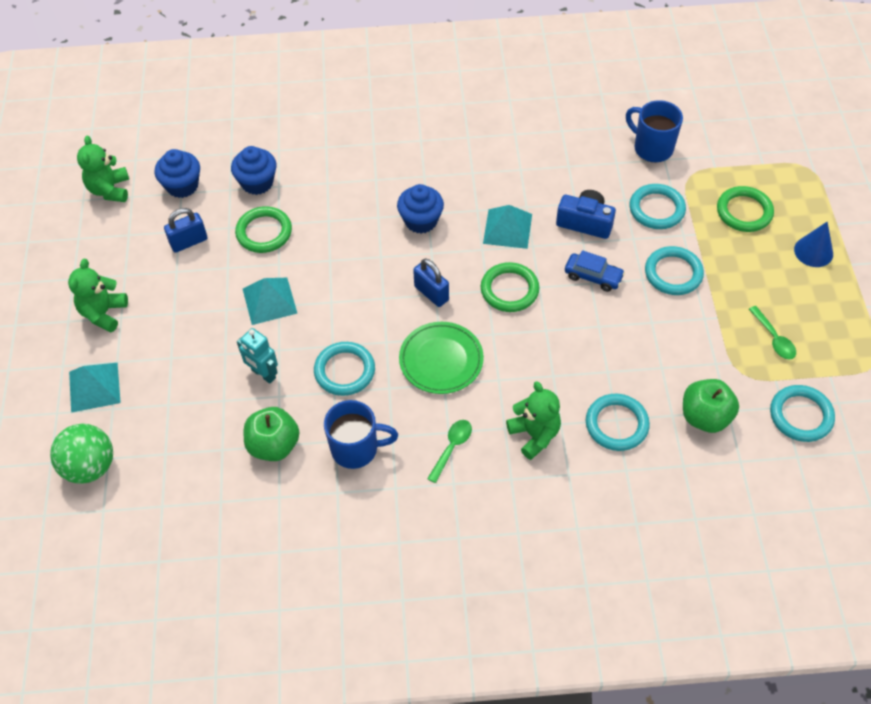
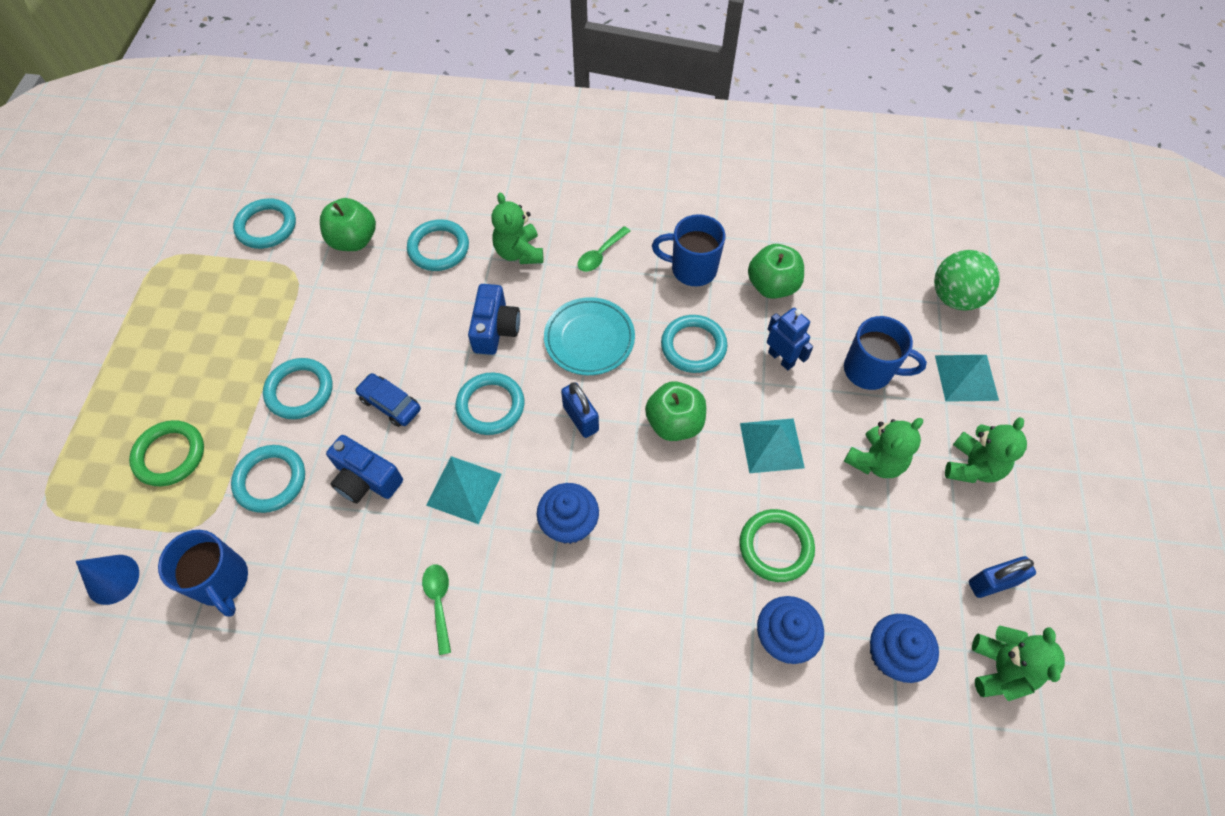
camera: 170 degrees left, 5 degrees up
(182, 377) = (869, 370): none -> blue mug
(183, 303) = (875, 461): none -> green teddy bear
(189, 242) = (875, 551): blue padlock -> blue padlock (992, 582)
(263, 374) = (781, 358): turquoise robot -> blue robot
(352, 303) = (674, 423): none -> green apple
(441, 360) = (589, 339): green plate -> turquoise plate
(509, 290) = (490, 406): green ring -> turquoise ring
(529, 354) = (495, 329): none -> blue camera
(774, 339) = (241, 299): green spoon -> green spoon (439, 602)
(813, 251) = (130, 387): blue cone -> blue cone (113, 579)

